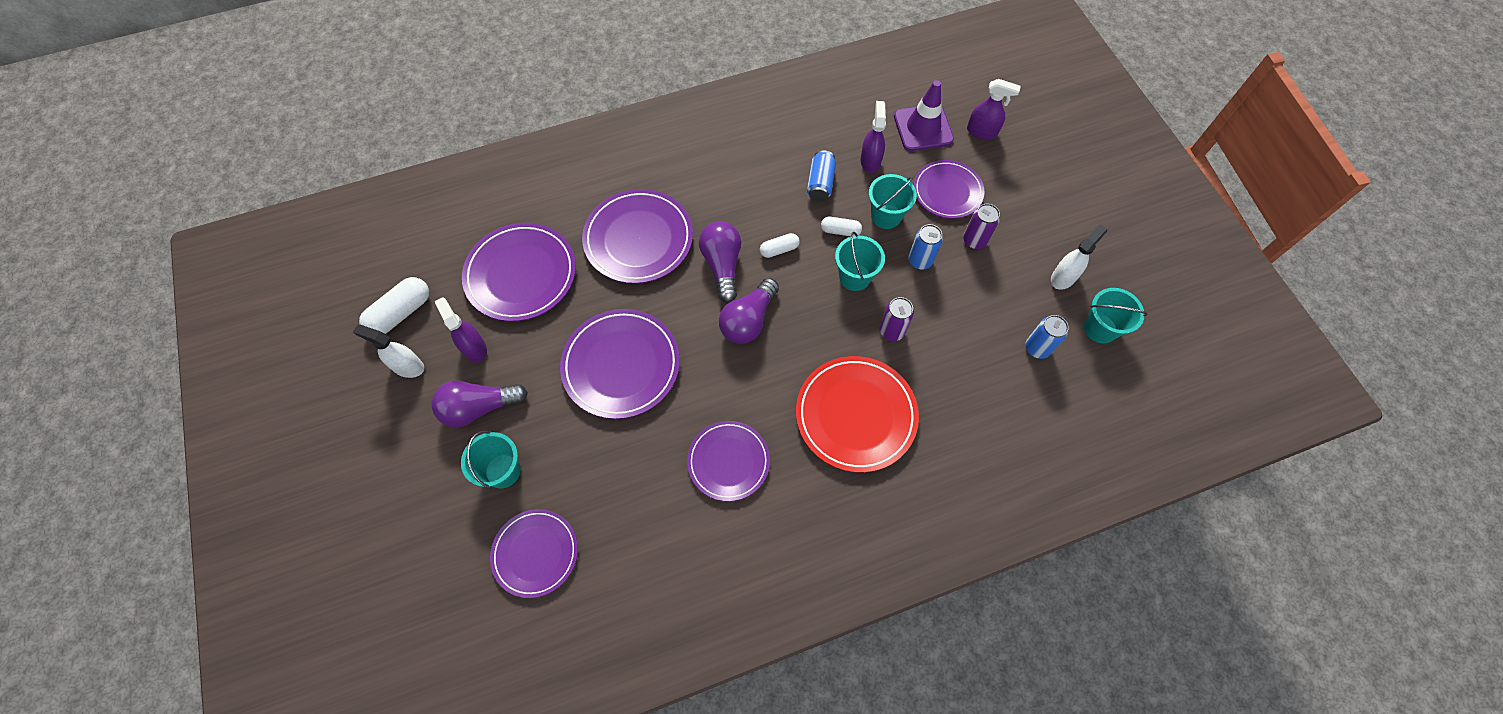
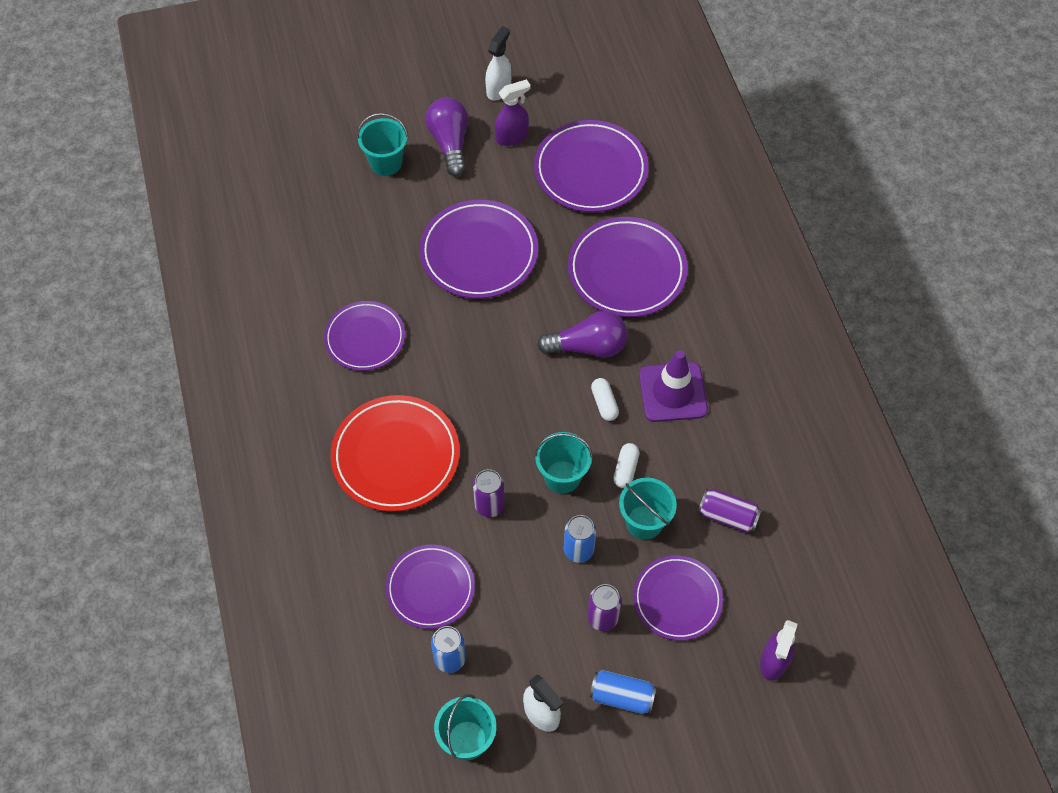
camera: 95 degrees right, 5 degrees down
(401, 313) = (556, 80): white capsule -> none
(535, 553) = (307, 188): purple plate -> purple plate (430, 588)
(748, 320) = (517, 367): purple light bulb -> none
(820, 183) = (695, 456): blue can -> blue can (622, 696)
(870, 161) = (727, 516): purple spray bottle -> purple can
(923, 128) = (780, 587): purple traffic cone -> purple traffic cone (673, 392)

